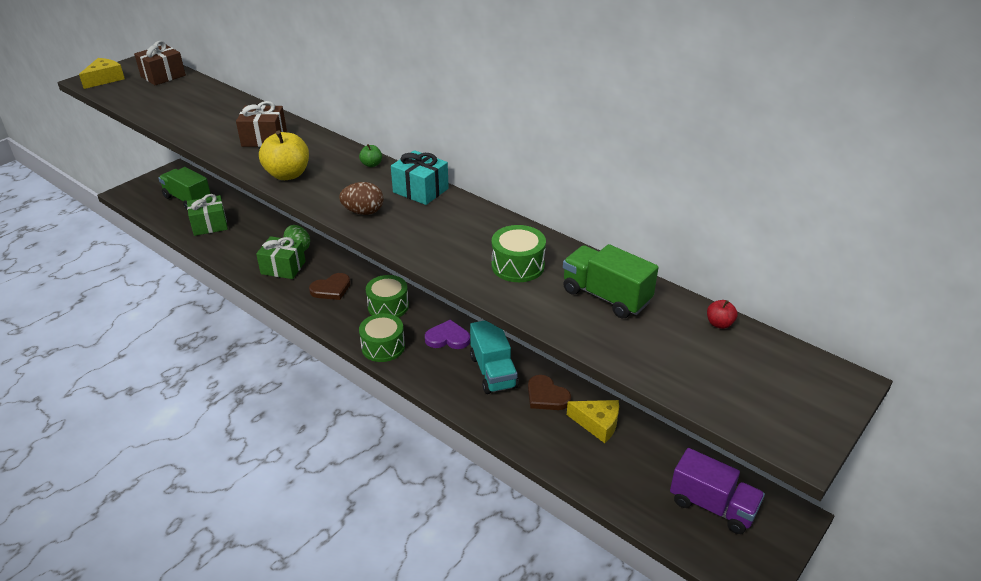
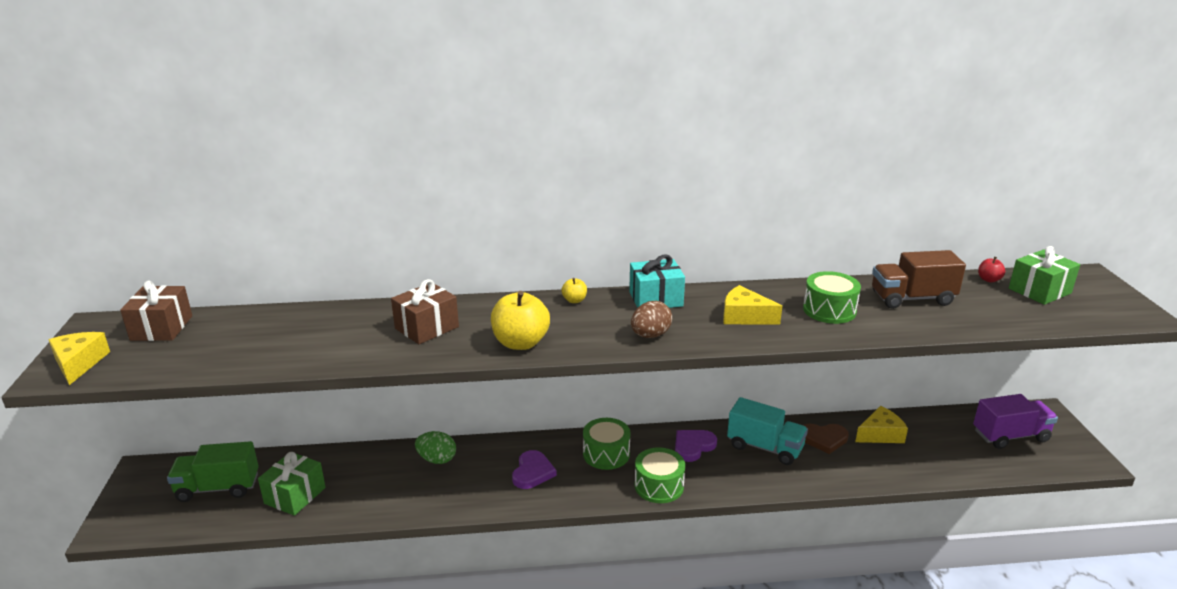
camera: 45 degrees left, 10 degrees down
(283, 267) = (453, 484): green gift -> green gift (1039, 291)
(331, 289) = (532, 472): brown heart -> purple heart
(371, 164) = (574, 300): green apple -> yellow apple
(448, 235) = (744, 316): none -> yellow cheese
(606, 296) = (912, 298): green truck -> brown truck

